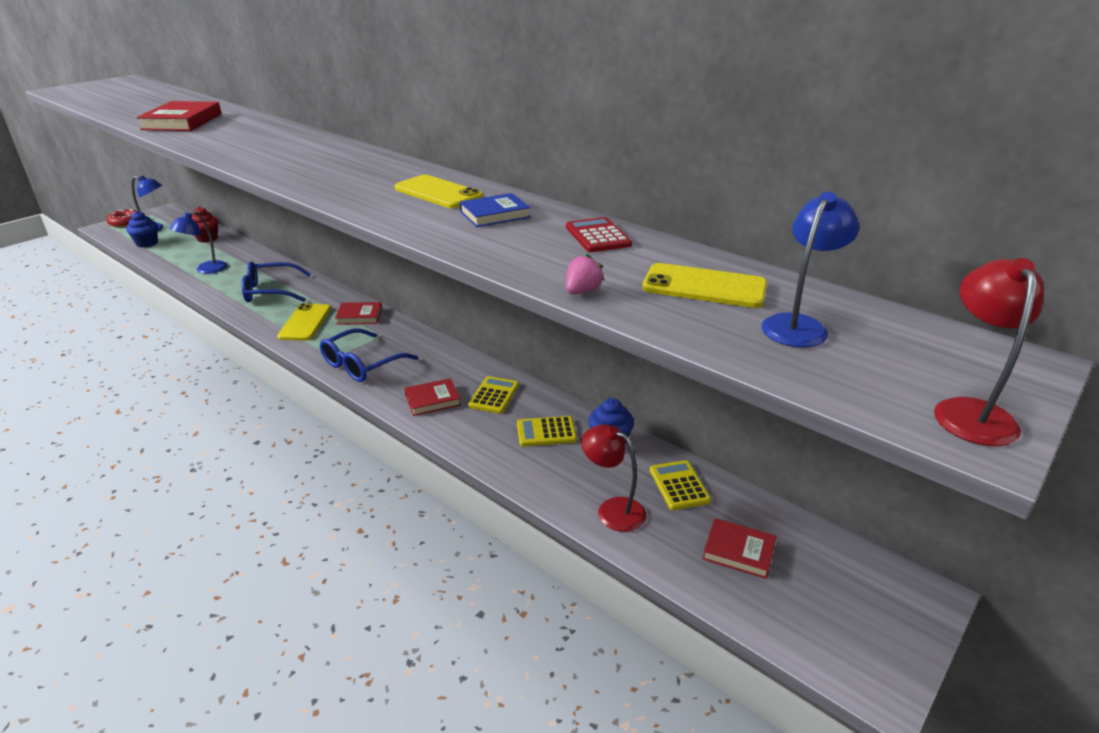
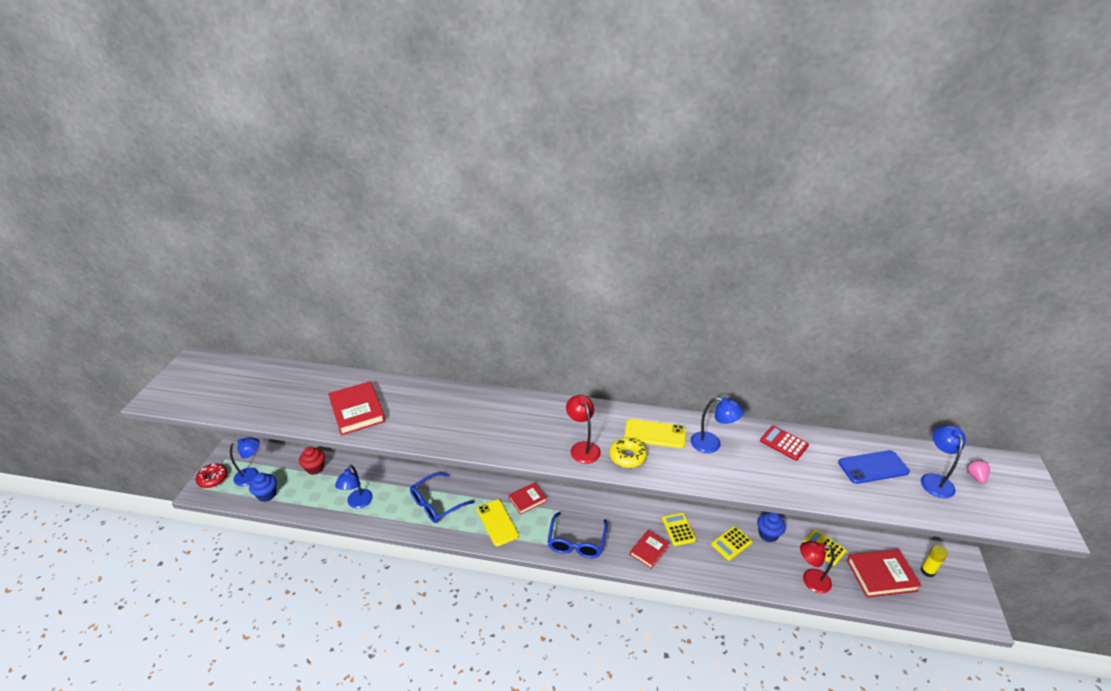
camera: 30 degrees left, 5 degrees up
(373, 198) = (627, 456): none -> yellow donut
(494, 214) = (712, 444): blue book -> blue lamp
(582, 291) = (831, 497): pink strawberry -> pink strawberry (975, 476)
(704, 286) = (873, 467): yellow phone -> blue phone
(738, 551) = (881, 575): red book -> red book, size x1.59
(833, 580) = (927, 571): none -> yellow glue stick
(969, 412) = (1035, 510): red lamp -> red lamp (582, 448)

